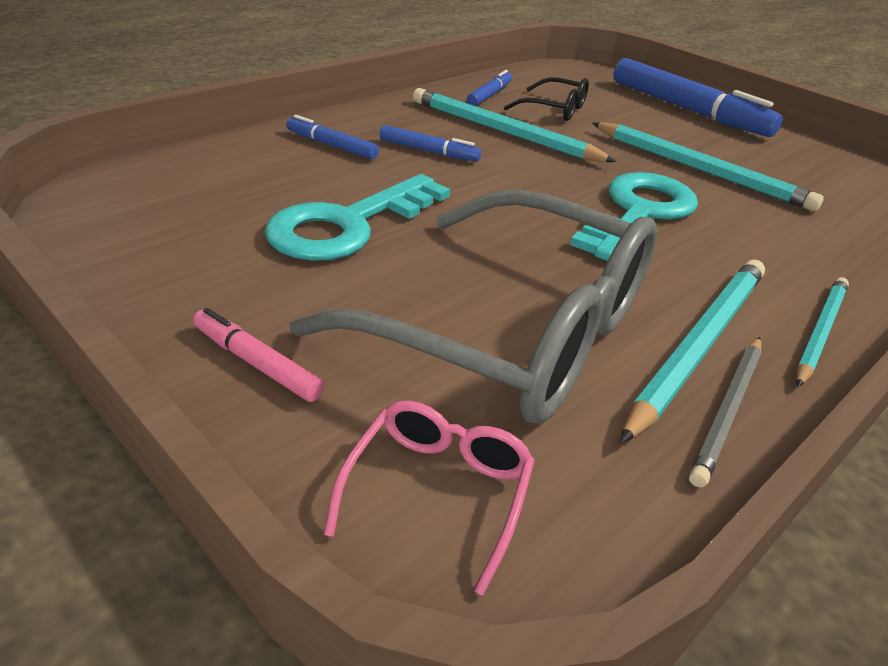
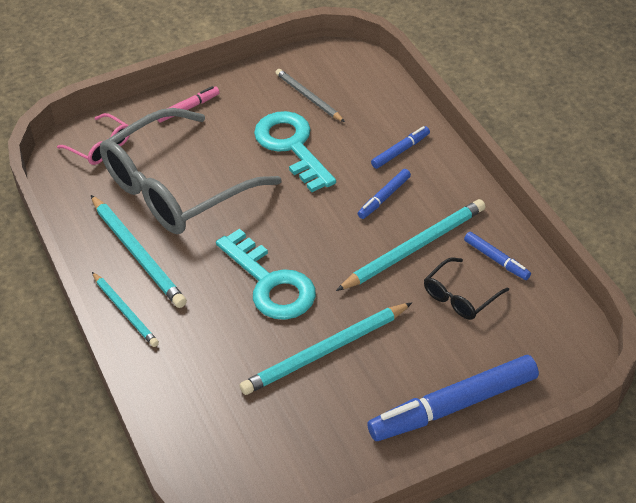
camera: 115 degrees right, 10 degrees up
(728, 410) = (95, 244): grey pencil -> grey pencil (308, 97)

